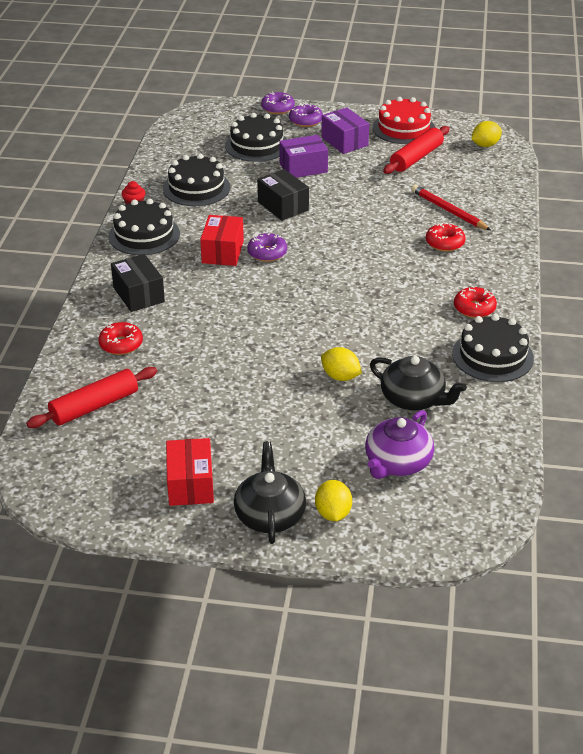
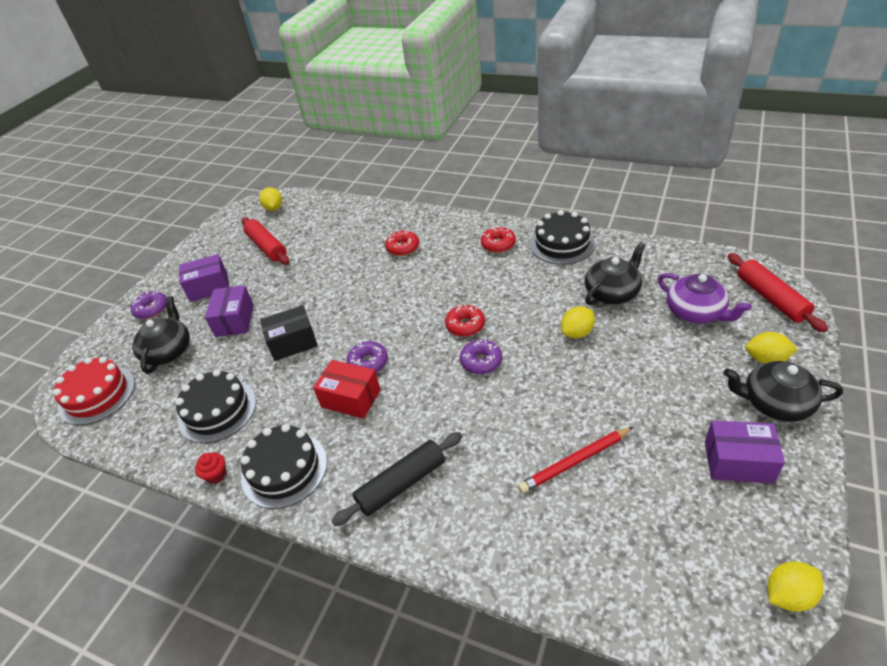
camera: 70 degrees left, 5 degrees up
(61, 505) = (788, 595): none -> yellow lemon
(94, 406) = (606, 546): red rolling pin -> red rolling pin (771, 298)
(121, 344) = (493, 509): red donut -> red donut (465, 325)
(139, 294) = (401, 484): black box -> black rolling pin
(190, 484) = (738, 462): red box -> purple box
(257, 145) = (168, 351): black cake -> black teapot
(277, 108) = (111, 327): purple donut -> purple donut (481, 361)
(403, 128) = (215, 248): red cake -> red cake (97, 395)
(448, 210) = (357, 240): red pencil -> red pencil (575, 462)

